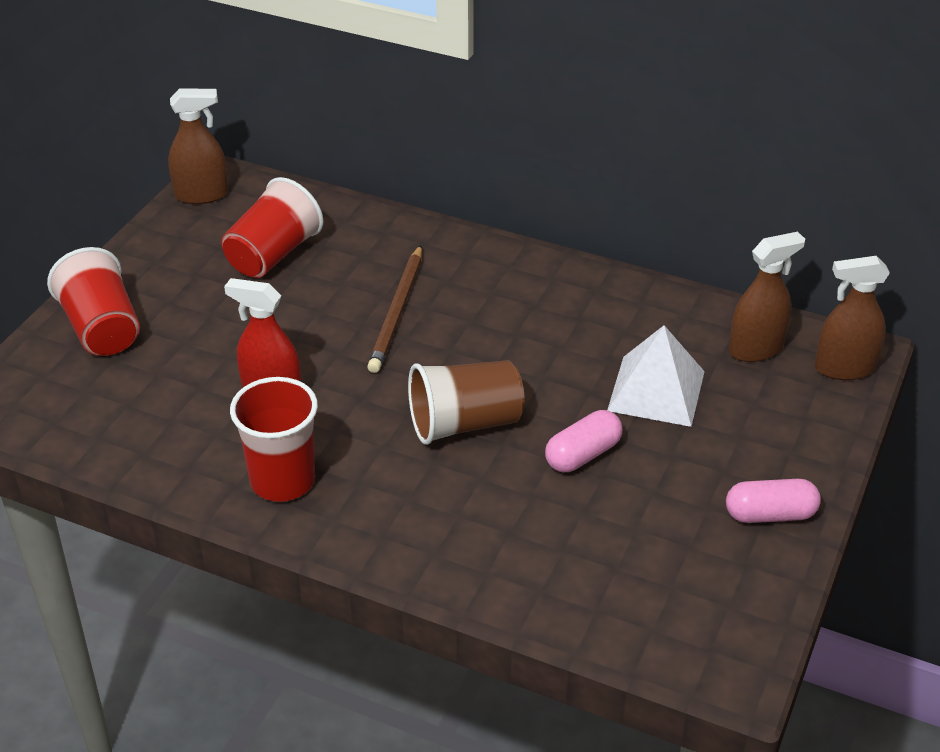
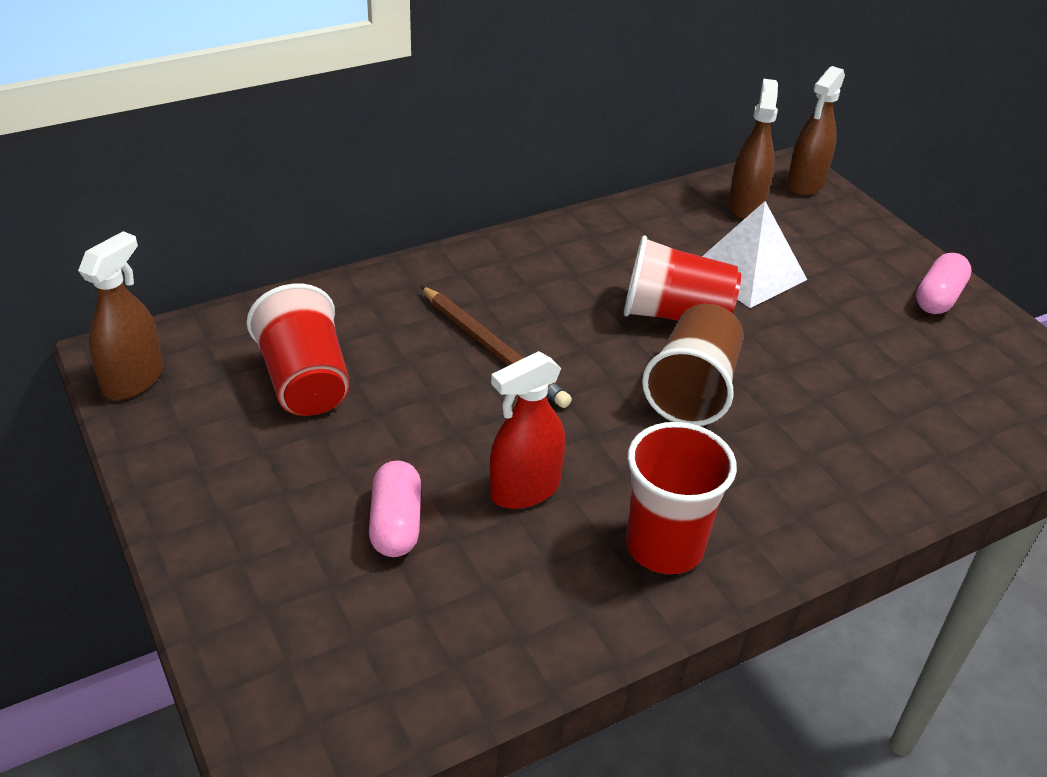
camera: 55 degrees left, 0 degrees up
(102, 329) = (265, 569): red cup -> red cup (675, 315)
(583, 455) = (793, 347): pink capsule -> pink capsule (396, 523)

